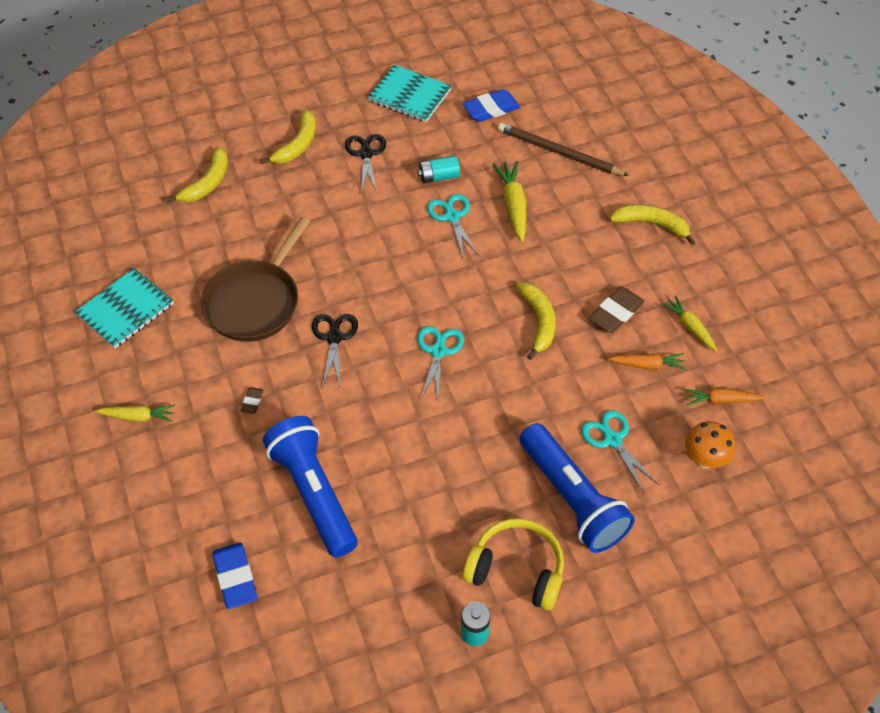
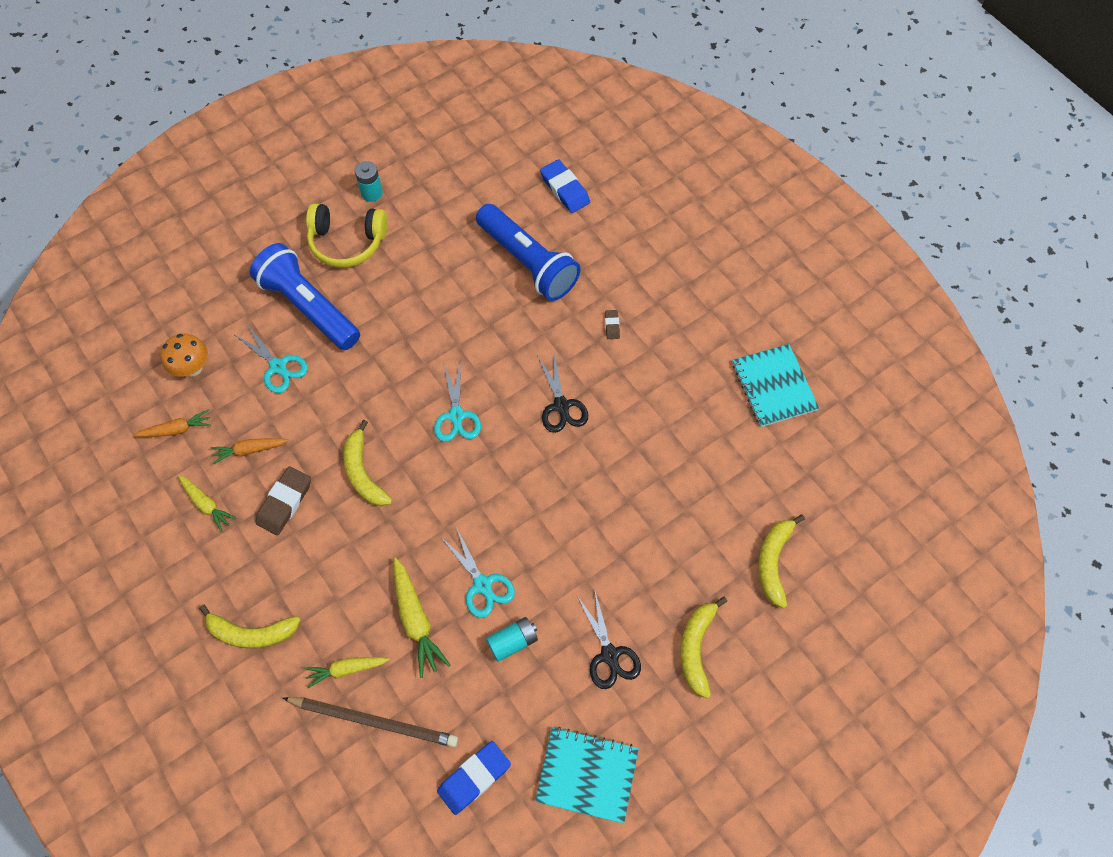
camera: 165 degrees right, 10 degrees up
(125, 310) = (774, 386): turquoise notebook -> turquoise notebook turned 45 degrees counterclockwise
(137, 416) = (705, 290): yellow carrot -> yellow carrot (347, 669)
(255, 302) = (653, 425): brown pan -> none

